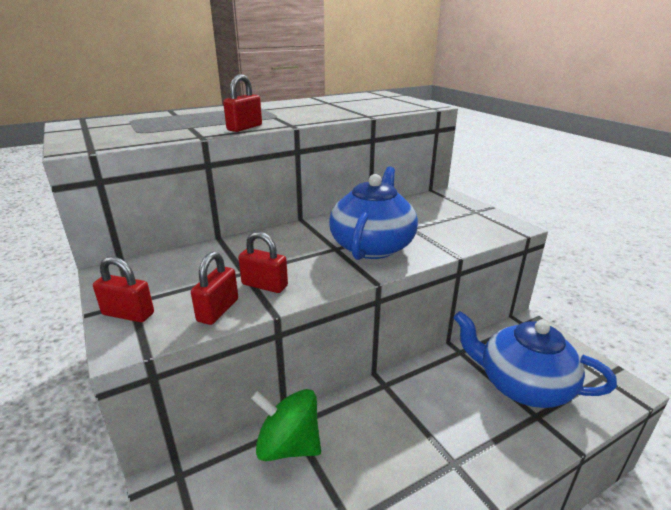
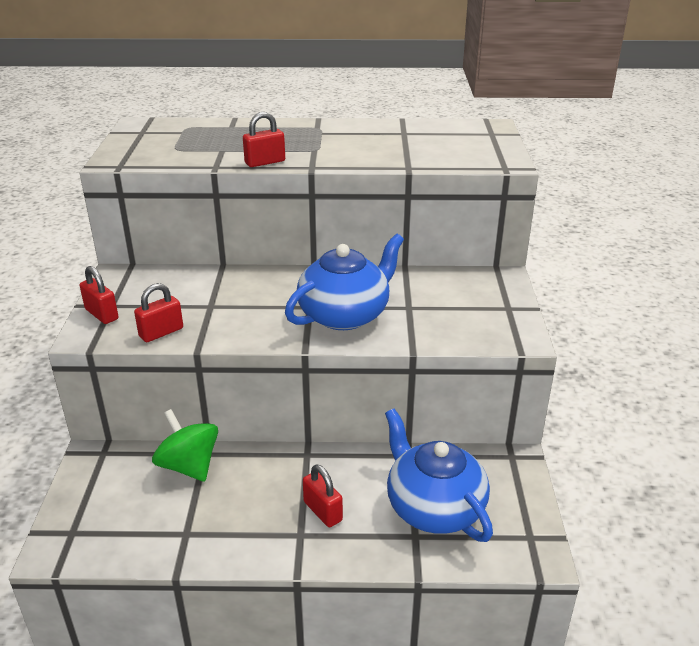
camera: 30 degrees right, 5 degrees up
(264, 285) = (214, 323): red padlock -> red padlock (322, 511)

